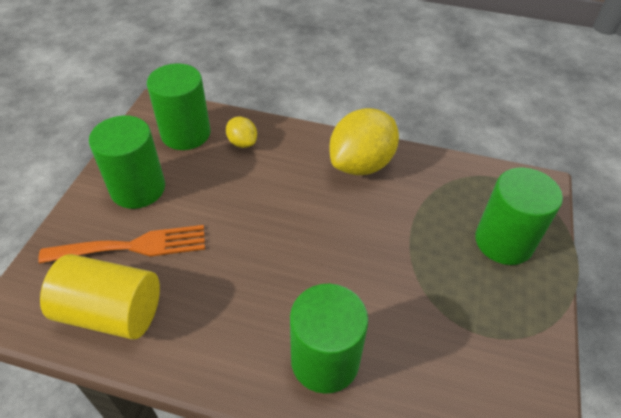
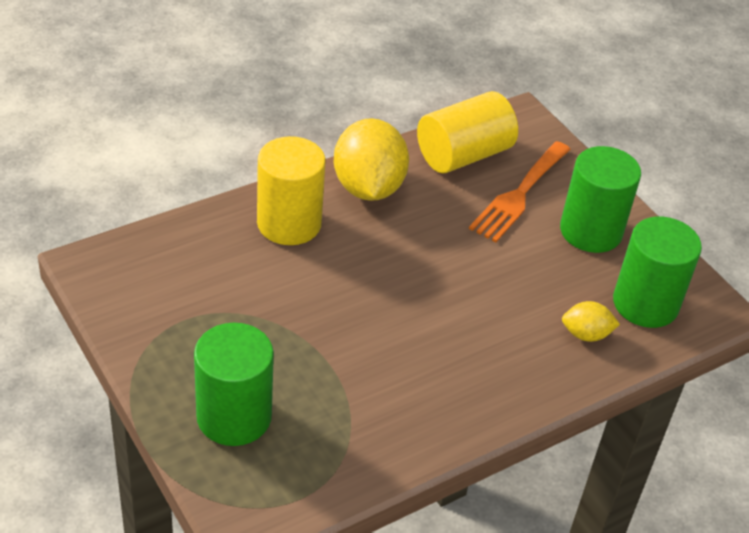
camera: 130 degrees right, 5 degrees down
(325, 360) = (289, 223): green cylinder -> yellow cylinder
(361, 164) = (452, 400): yellow lemon -> yellow lemon (368, 187)

